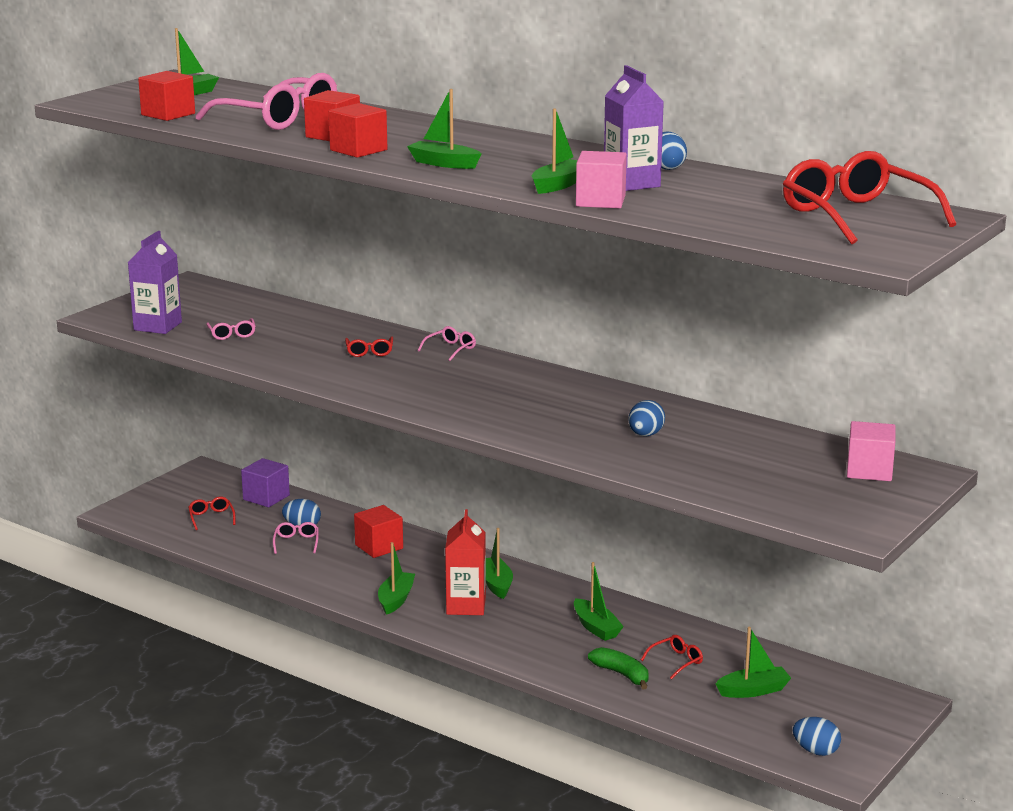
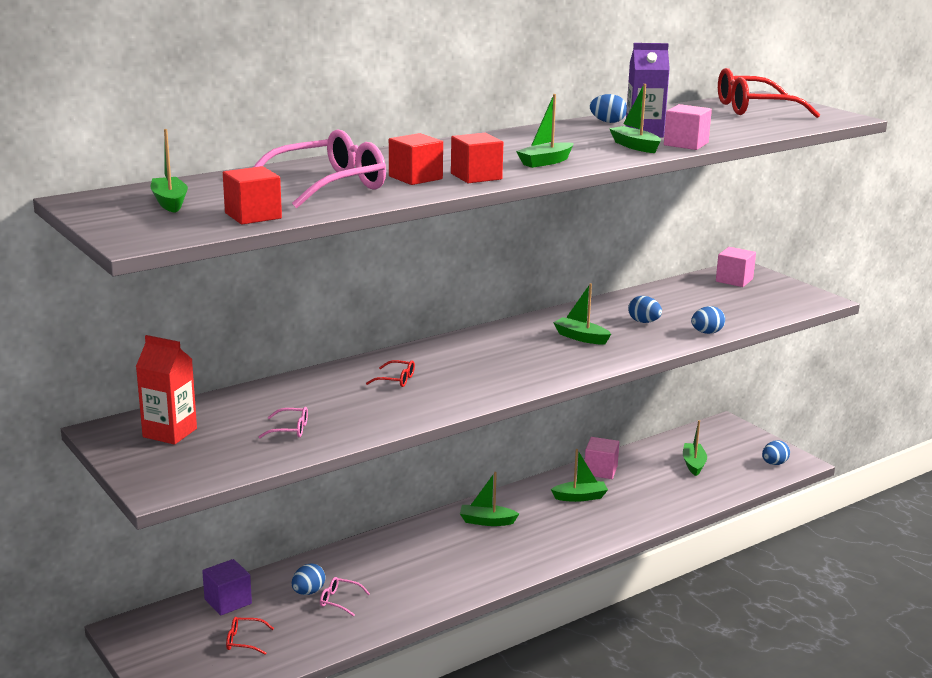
camera: 70 degrees left, 0 degrees up
(157, 326) = (225, 462): purple carton -> none
(379, 547) = (381, 560): red cube -> none
(396, 599) = (483, 570): green boat -> green boat (581, 337)
(450, 349) = (419, 350): pink glasses -> none
(466, 606) = (514, 541): red carton -> red carton (170, 433)
(622, 674) = (652, 503): green banana -> none
(647, 470) = (706, 333): none -> blue egg
(674, 631) = (600, 470): none -> pink cube
(676, 661) = (643, 480): red glasses -> none

